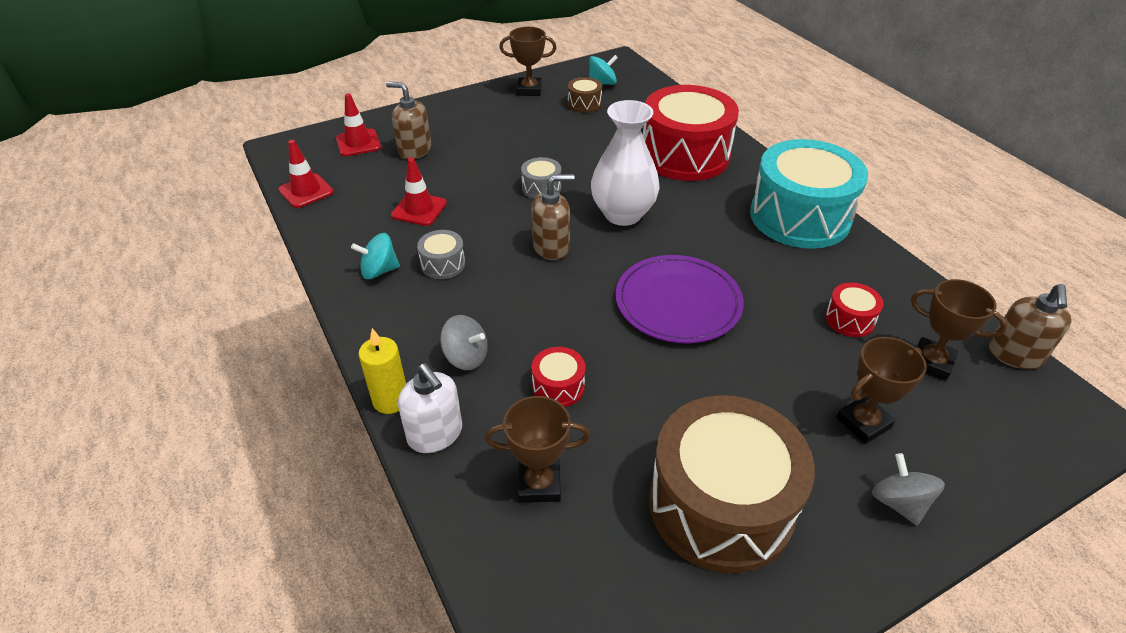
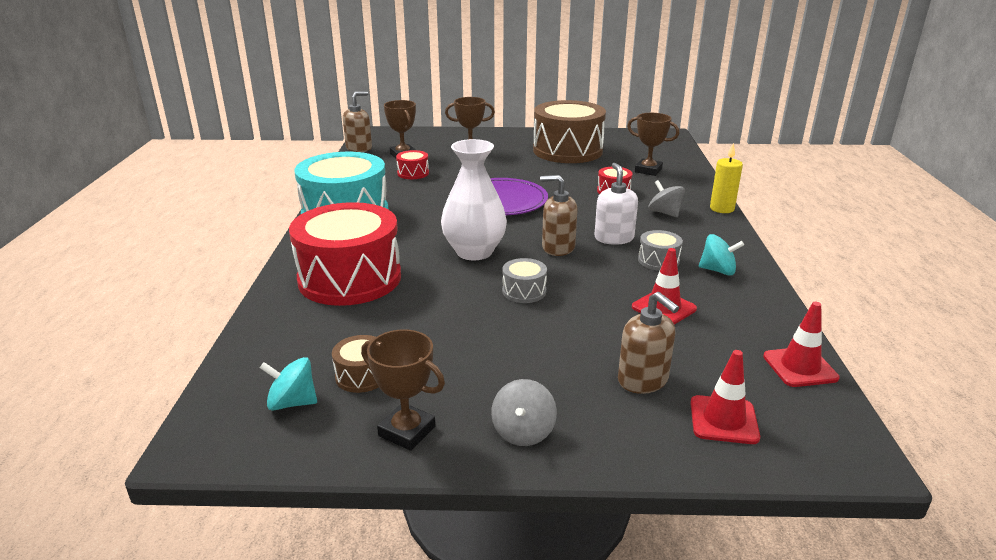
camera: 150 degrees left, 15 degrees down
(435, 434) = (697, 193): white soap dispenser -> white soap dispenser (614, 238)
(899, 503) = (492, 137): grey spinning top -> grey spinning top (523, 432)

